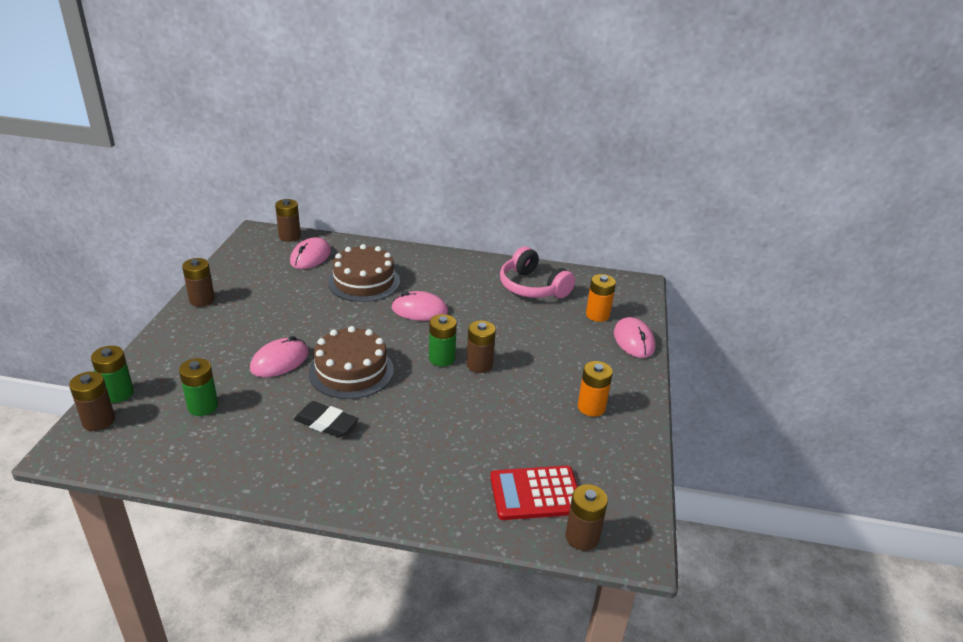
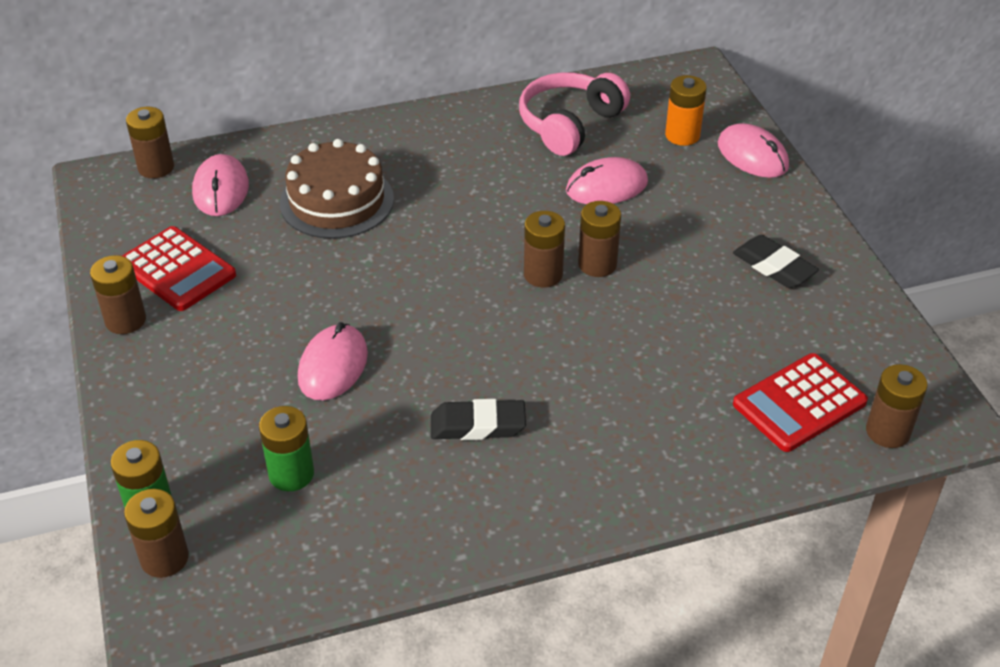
camera: 25 degrees left, 10 degrees up
(251, 286) = (177, 270): none -> red calculator
(351, 371) = (443, 340): brown cake -> none
(419, 310) = (452, 215): pink mouse -> pink mouse (606, 187)
(441, 358) = (543, 274): green battery -> brown battery
(532, 287) = (569, 124): pink headphones -> pink headphones turned 105 degrees clockwise
(591, 407) = (774, 267): orange battery -> black eraser

